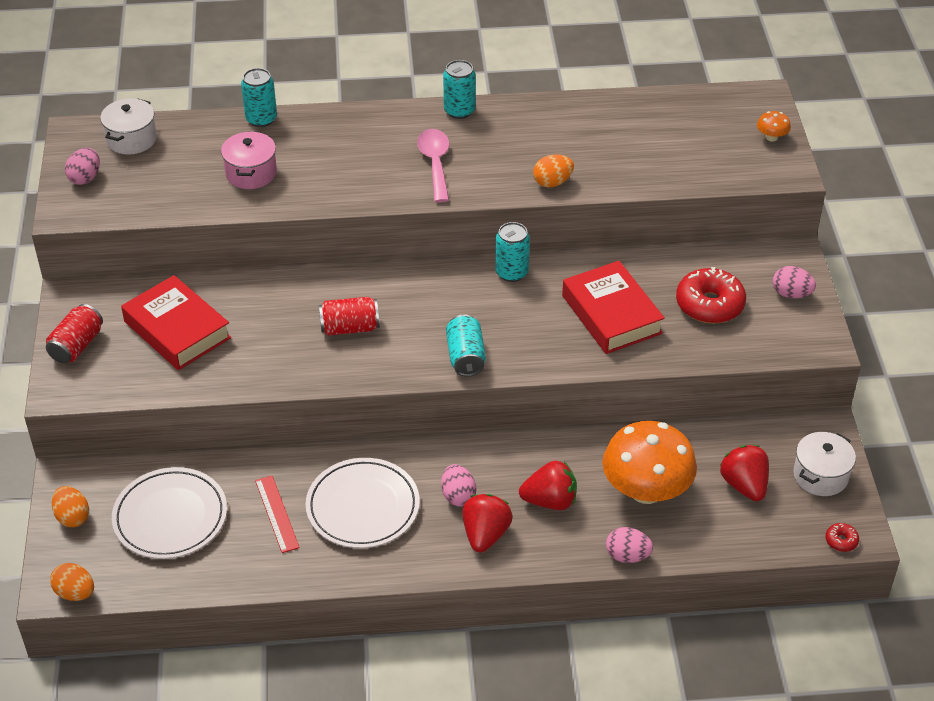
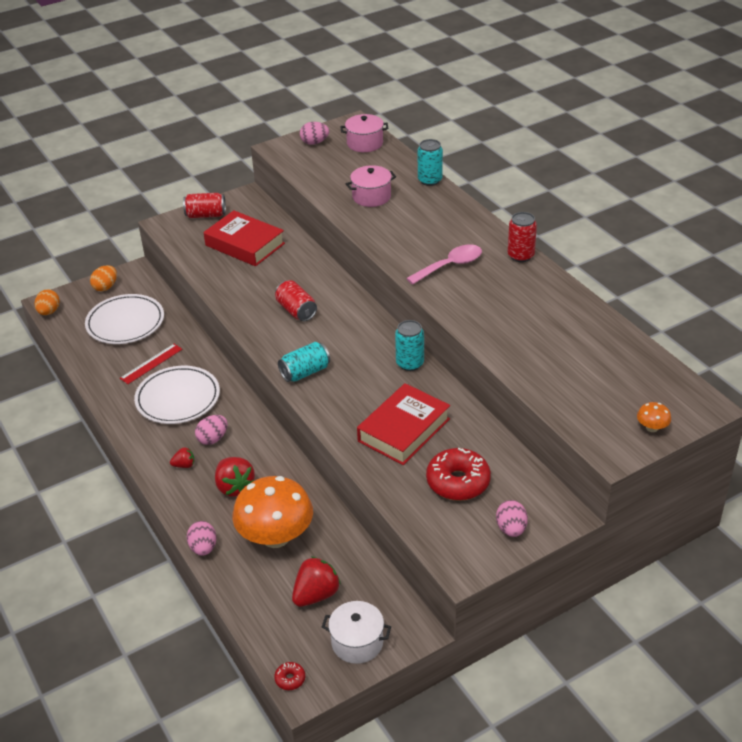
camera: 65 degrees right, 5 degrees down
(131, 139) = (365, 143): white pot -> pink pot
(177, 330) = (245, 244): red book -> red book turned 75 degrees counterclockwise
(459, 111) = (520, 256): turquoise can -> red can
(485, 534) = (184, 465): red strawberry -> red strawberry, size x0.54
(552, 182) = (479, 326): orange egg -> none

